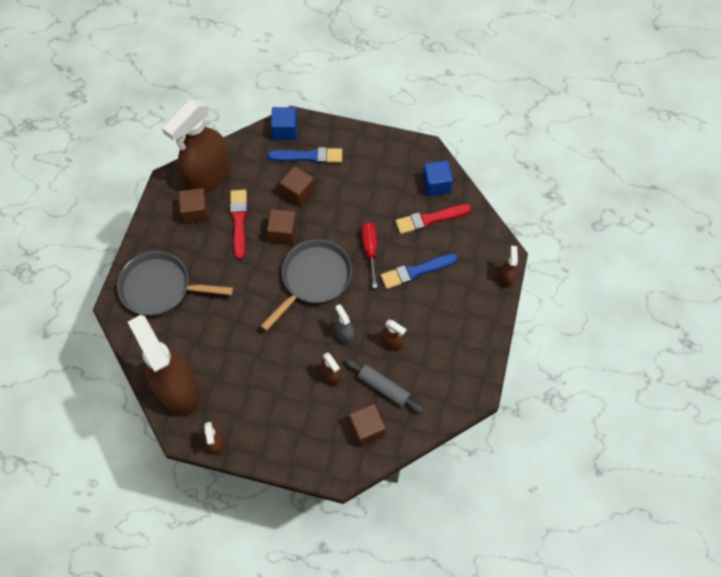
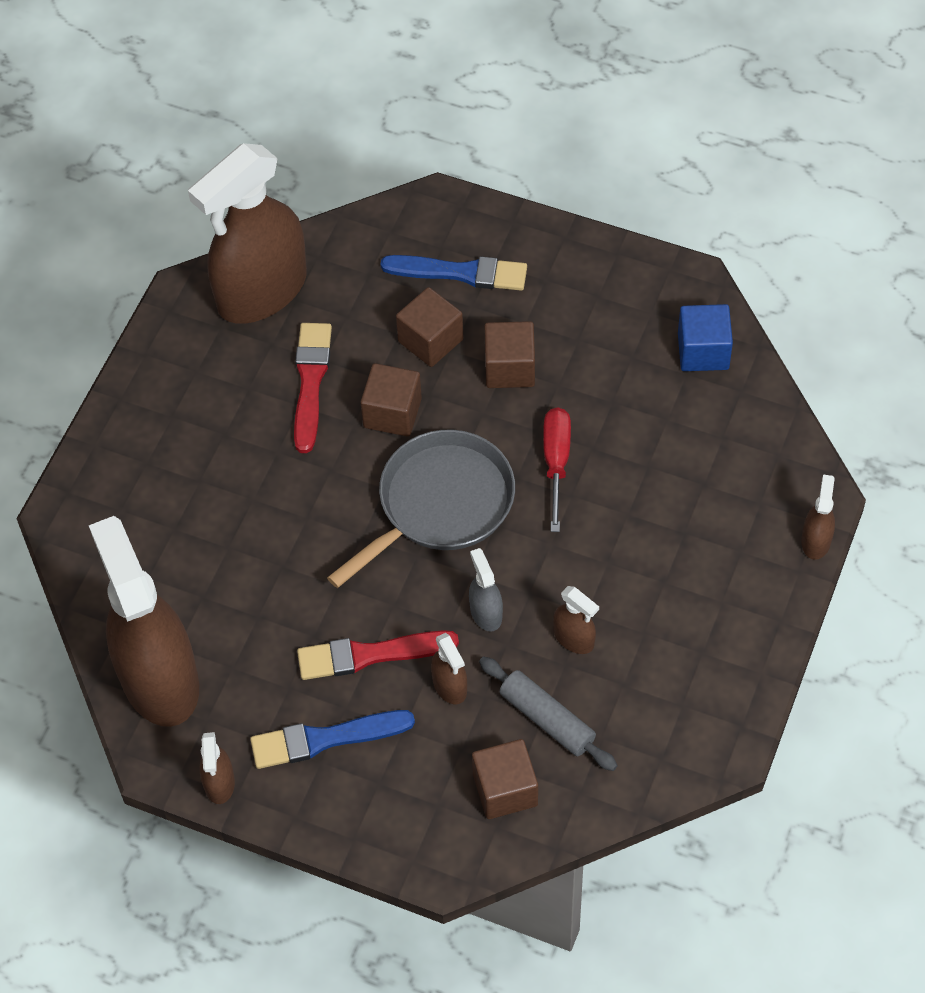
camera: 10 degrees right, 5 degrees down
(160, 288) = (147, 491): grey pan -> none
(196, 212) = (230, 358): brown cube -> brown cube (509, 368)
(285, 131) = (421, 219): blue cube -> none
(416, 271) = (639, 511): blue brush -> blue brush (325, 739)
(430, 219) = (681, 415): red brush -> red brush (370, 655)

